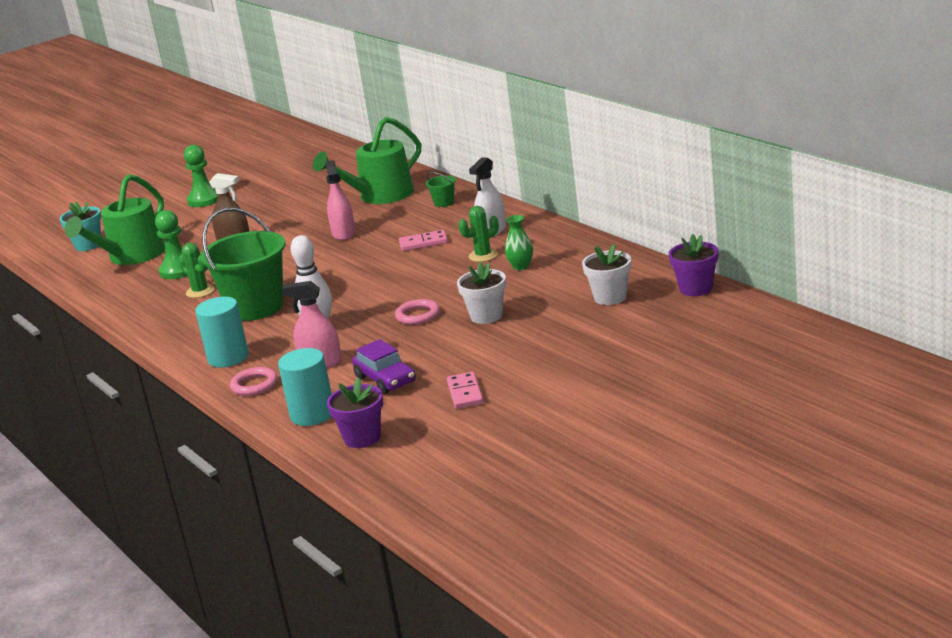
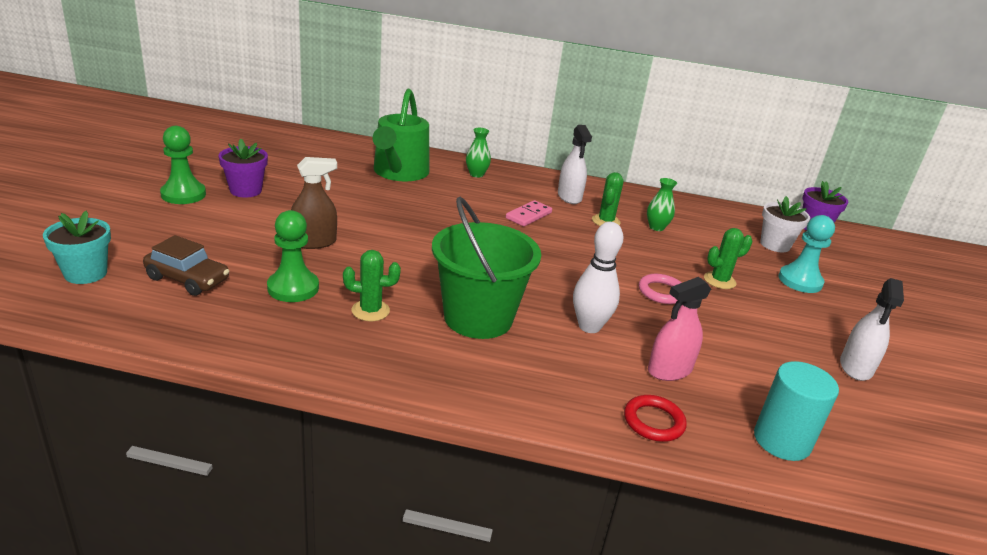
camera: 50 degrees left, 5 degrees up
(132, 256) = (187, 279): green watering can -> brown car
(228, 358) = (559, 393): turquoise cylinder -> none
(254, 385) = (653, 421): pink ring -> red ring
(343, 234) = (429, 215): pink spray bottle -> none
(362, 438) = (878, 453): purple flower pot -> purple flower pot (246, 190)
(385, 380) = (766, 373): purple car -> none
(444, 203) = (476, 174): green bucket -> green vase
(465, 393) = (856, 367): pink domino -> white spray bottle
(486, 316) = (719, 280): white flower pot -> green cactus
(563, 329) = (800, 281): none -> turquoise pawn

